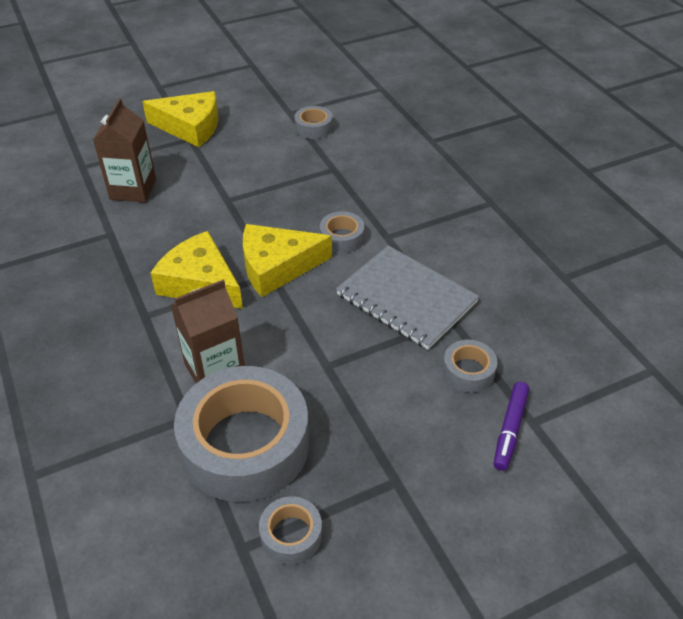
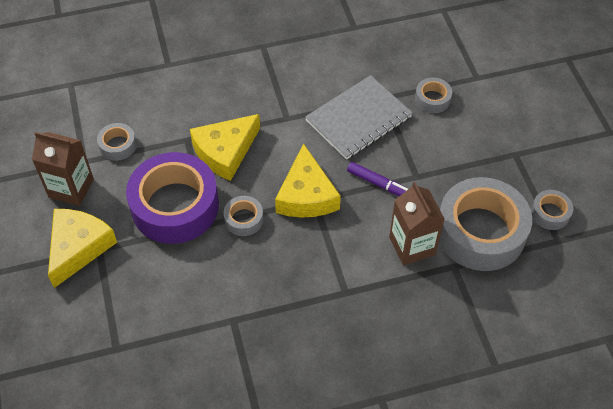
camera: 80 degrees left, 10 degrees up
(133, 189) = (170, 301): brown carton -> brown carton (71, 188)
(200, 283) = (314, 250): yellow cheese -> yellow cheese (225, 152)
(246, 174) = (175, 206): none -> purple tape
(342, 238) = (281, 147): grey tape -> grey tape (244, 219)
(510, 429) = (482, 90): purple marker -> purple marker (379, 184)

